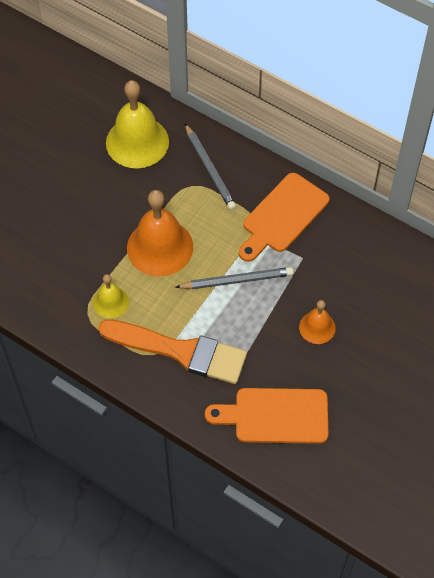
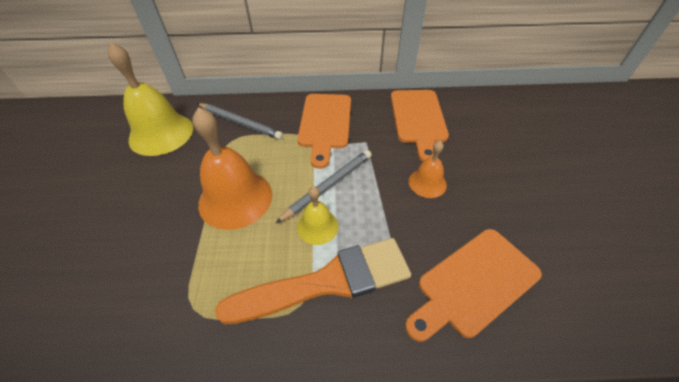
camera: 35 degrees left, 10 degrees down
(110, 302) = (215, 279): yellow bell -> yellow bell (317, 226)
(372, 263) = (418, 119): none -> orange cutting board

